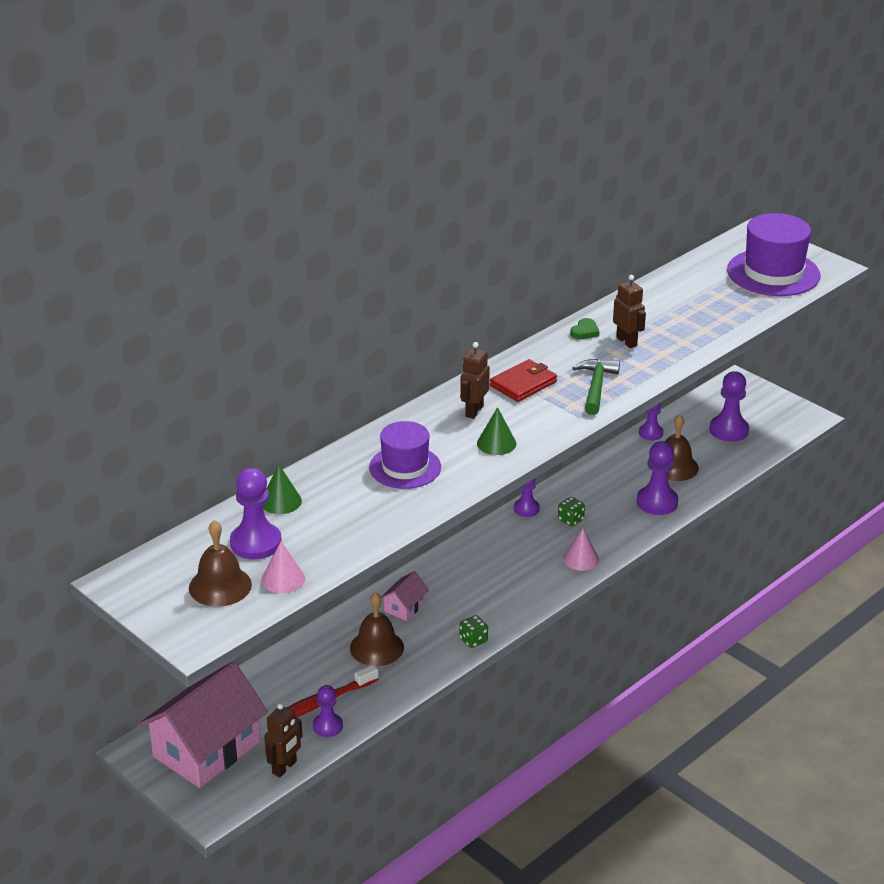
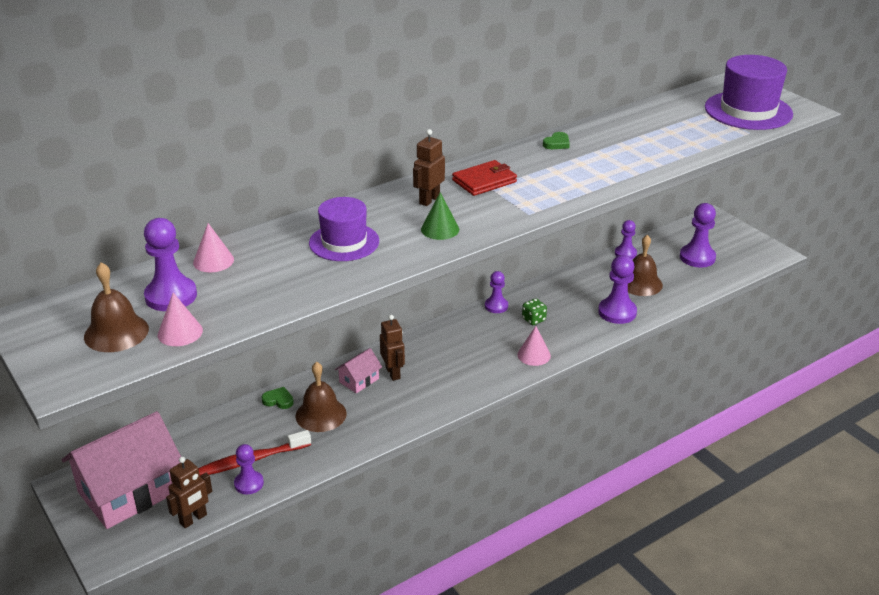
camera: 10 degrees right, 0 degrees up
(281, 501) = (213, 261): green cone -> pink cone
(326, 638) = (278, 400): none -> green heart
(473, 640) = (412, 418): green dice -> none
(596, 387) = (553, 189): green hammer -> none
(627, 341) = (594, 154): brown robot -> brown robot (393, 373)

